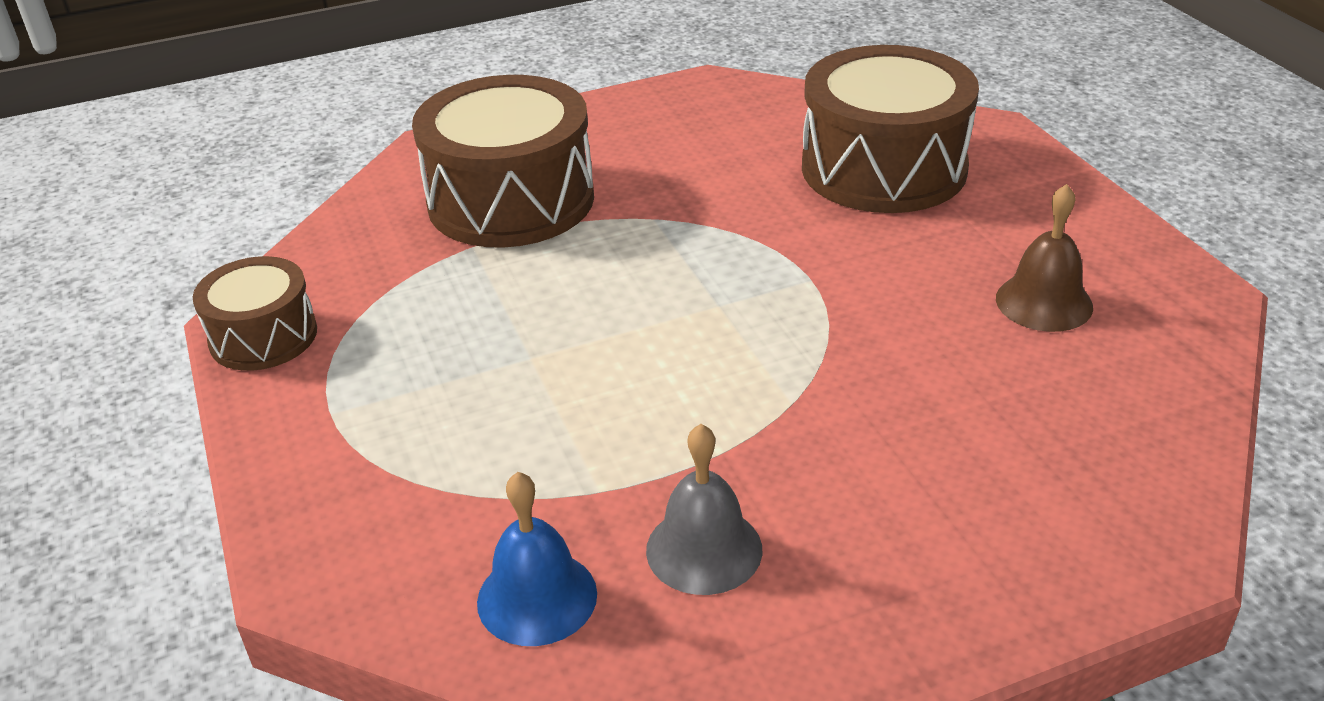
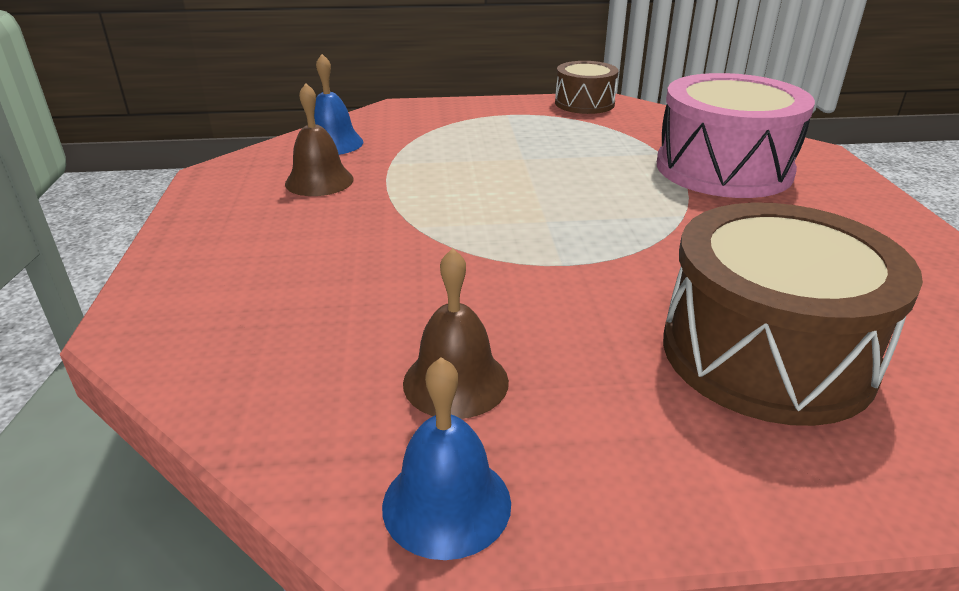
camera: 105 degrees right, 5 degrees down
(511, 200) = (723, 169): brown drum -> pink drum
(704, 549) = (319, 181): grey bell -> brown bell
(1164, 277) = (446, 504): none -> blue bell

